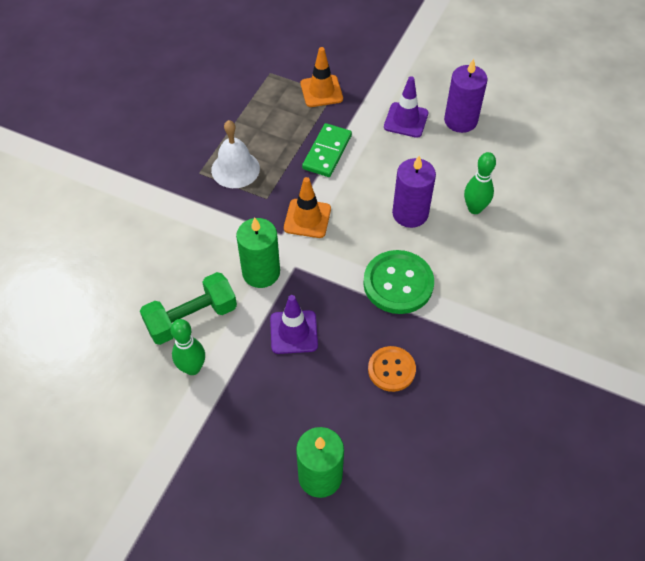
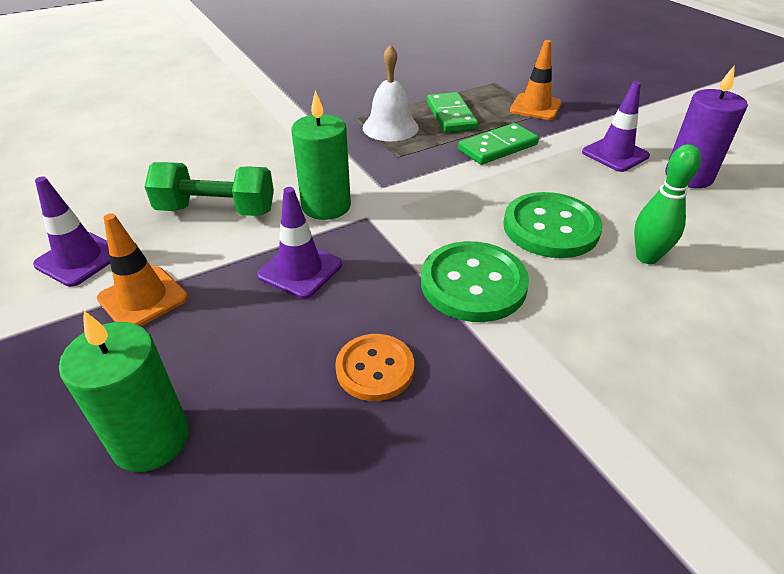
camera: 35 degrees right, 15 degrees down
(145, 409) = (79, 259): none -> purple traffic cone
(192, 368) = (164, 249): green bowling pin -> none
(268, 132) = (451, 115): none -> green domino
(307, 218) = (422, 186): orange traffic cone -> orange traffic cone (143, 298)
(410, 213) = (550, 228): purple candle -> green button

